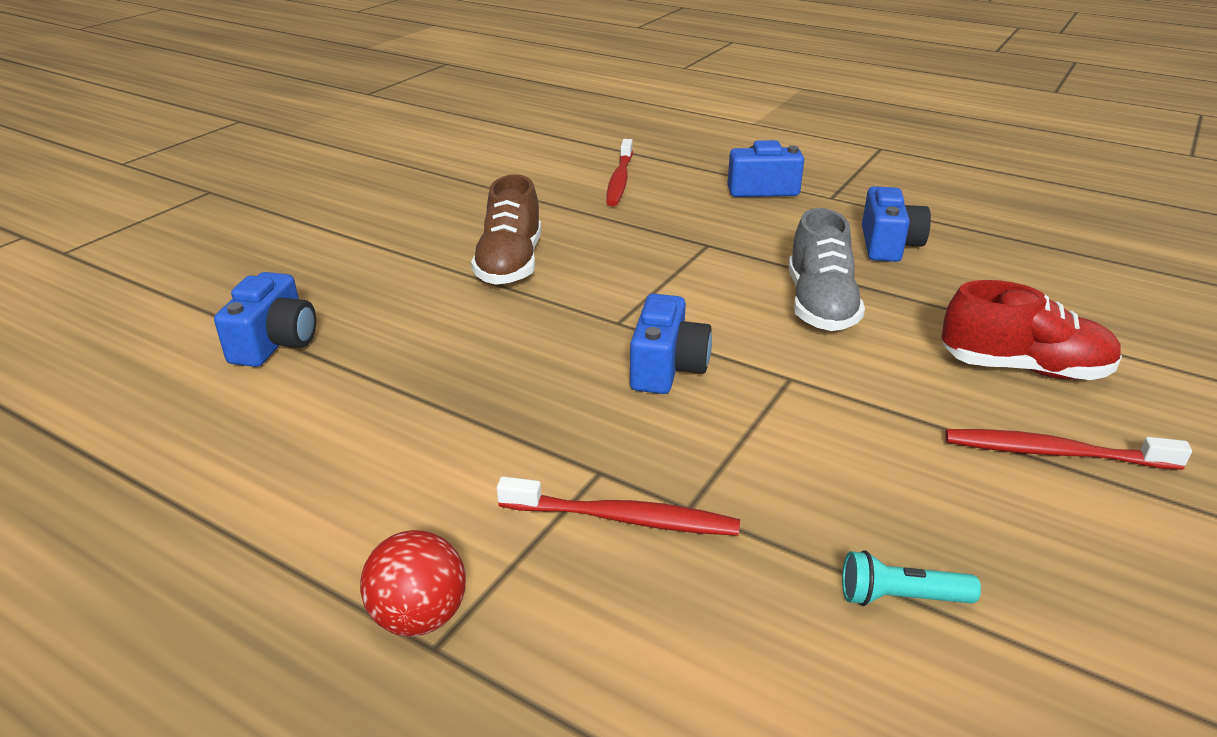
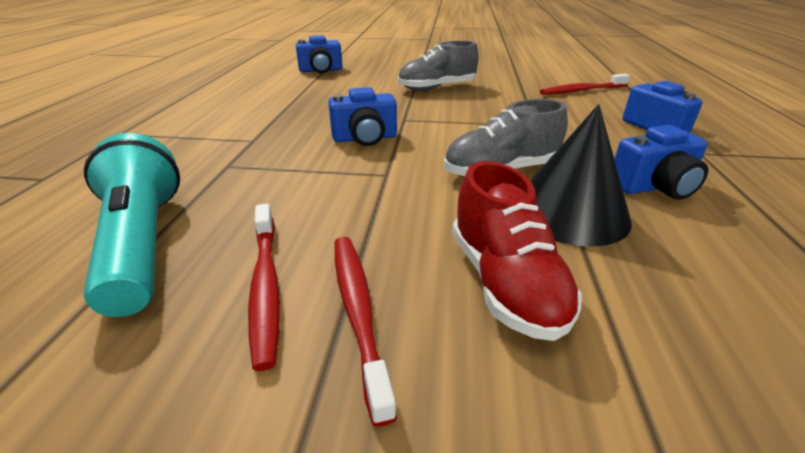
camera: 65 degrees right, 0 degrees up
(419, 617) = (139, 127): red ball -> none
(510, 264) = (436, 88): brown shoe -> grey shoe
(623, 518) = (213, 152): red toothbrush -> red toothbrush (265, 286)
(900, 597) = (143, 243): turquoise flashlight -> turquoise flashlight, size x2.21
(919, 300) = (570, 212): none -> black cone

